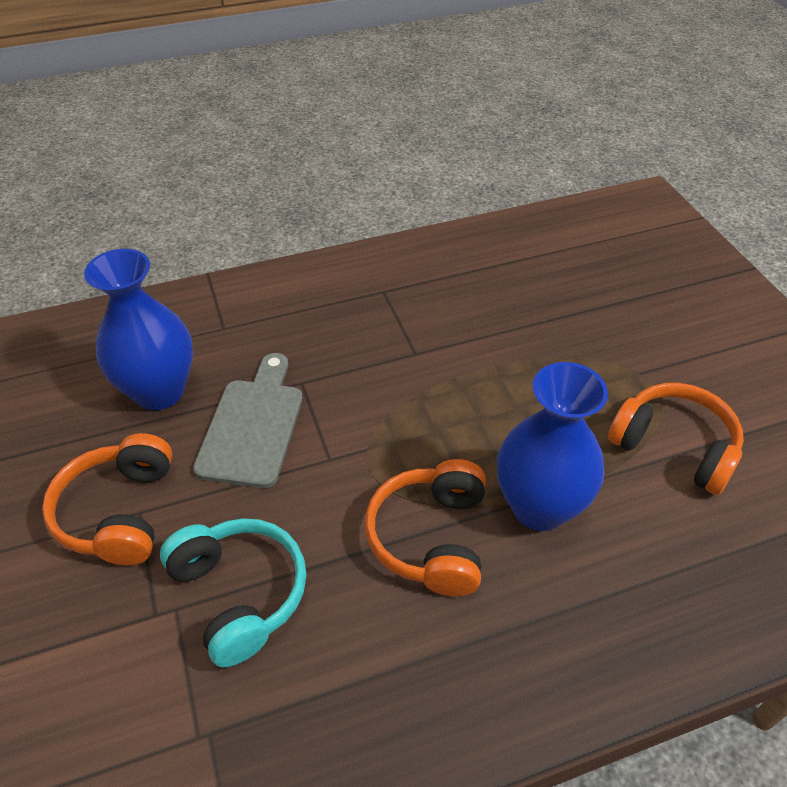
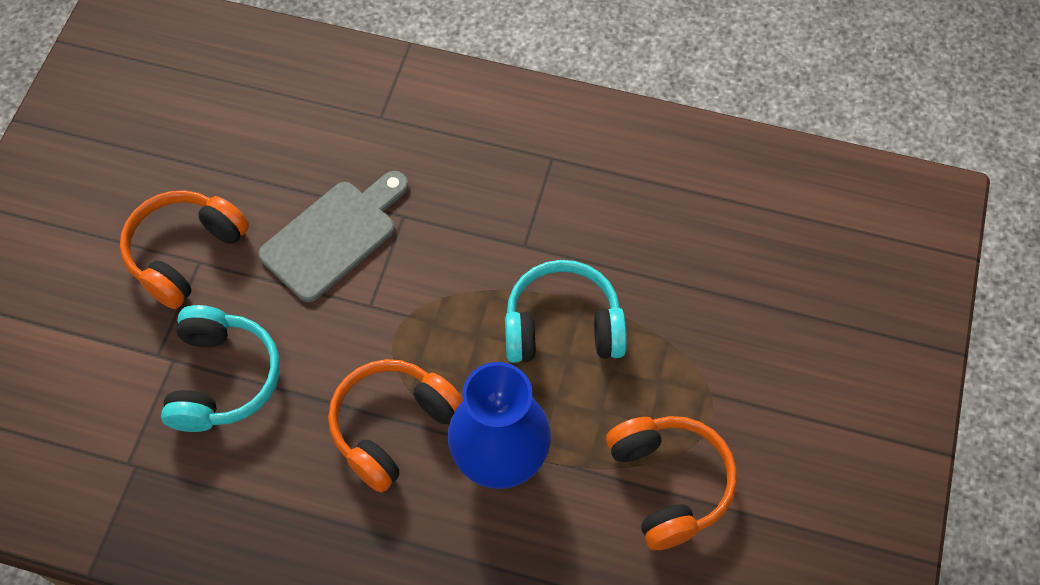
camera: 35 degrees right, 15 degrees up
(159, 391) = (285, 155): blue vase -> none
(495, 389) = (563, 326): none -> turquoise headphones

